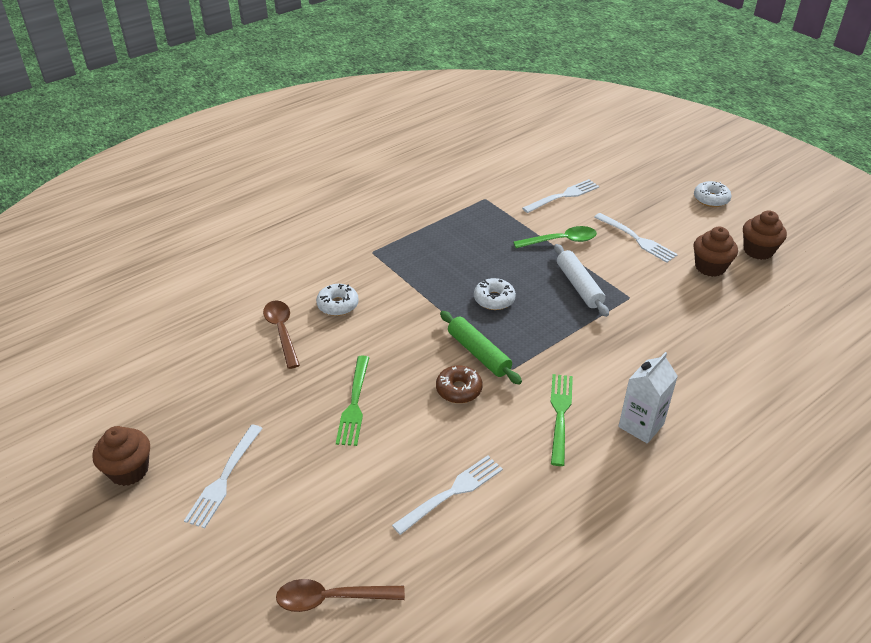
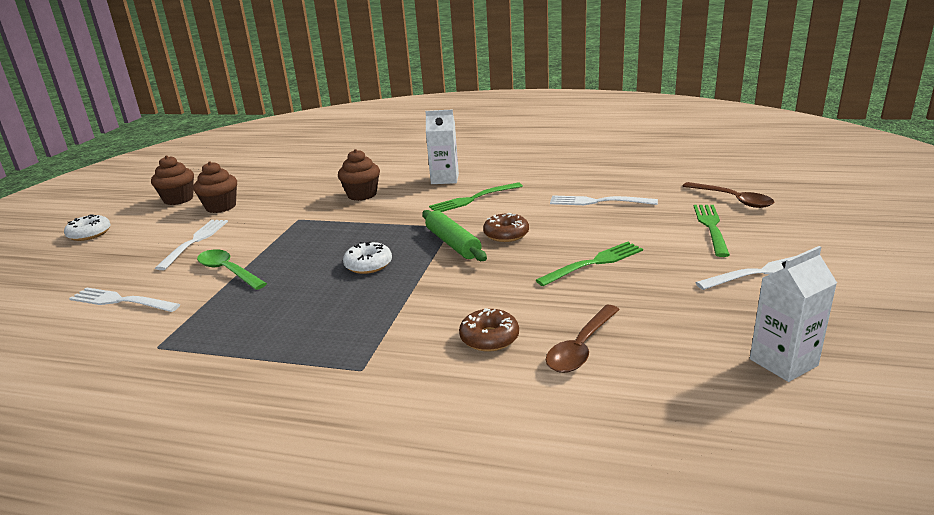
camera: 125 degrees left, 15 degrees down
(129, 470) = (861, 317): brown cupcake -> brown cupcake (362, 195)
(162, 395) = (783, 362): none -> white carton
(310, 521) = (711, 227): none -> green fork
(338, 305) = (489, 338): white donut -> brown donut
(478, 353) = (453, 243): green rolling pin -> green rolling pin turned 45 degrees counterclockwise
(579, 286) = (303, 240): white rolling pin -> none

